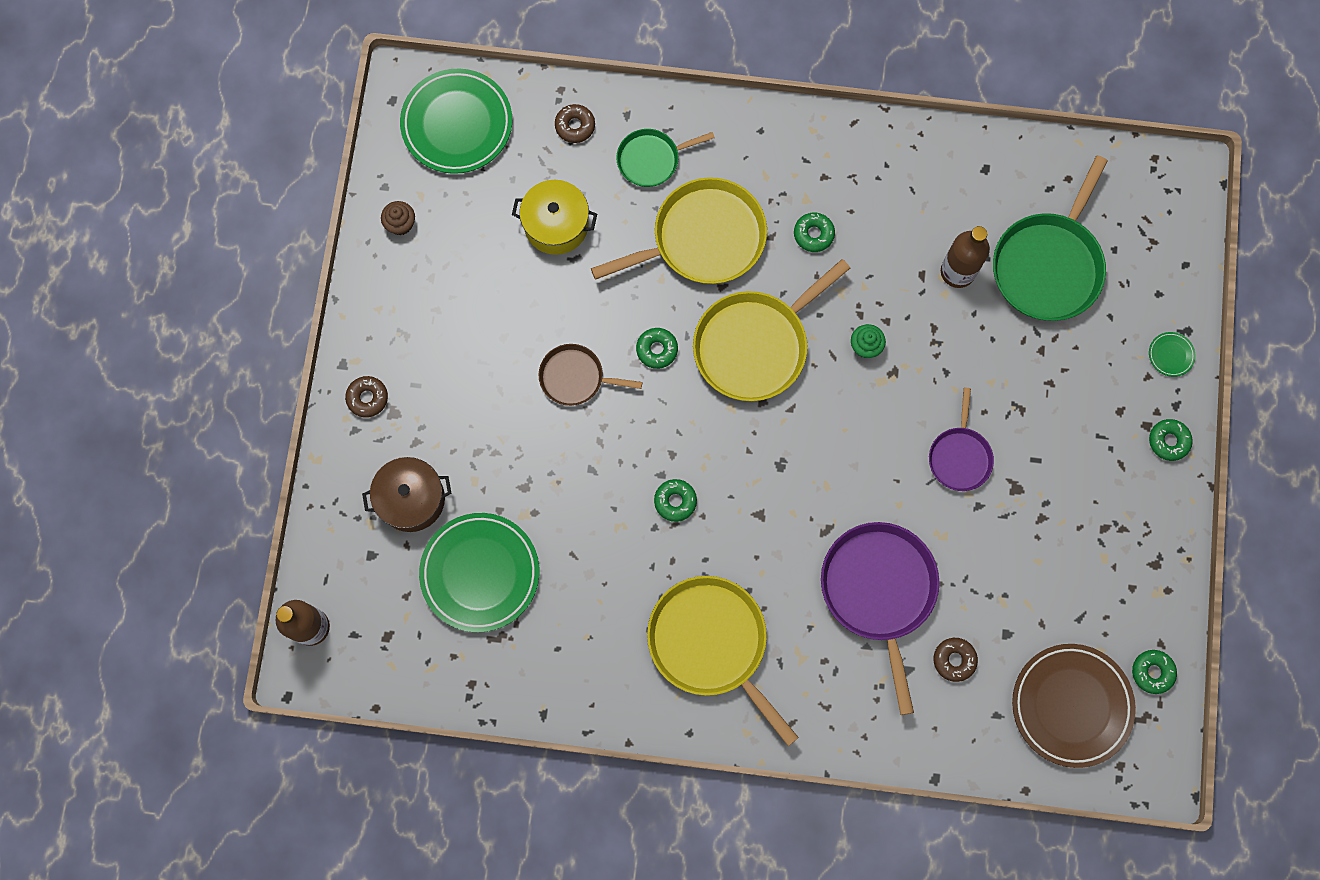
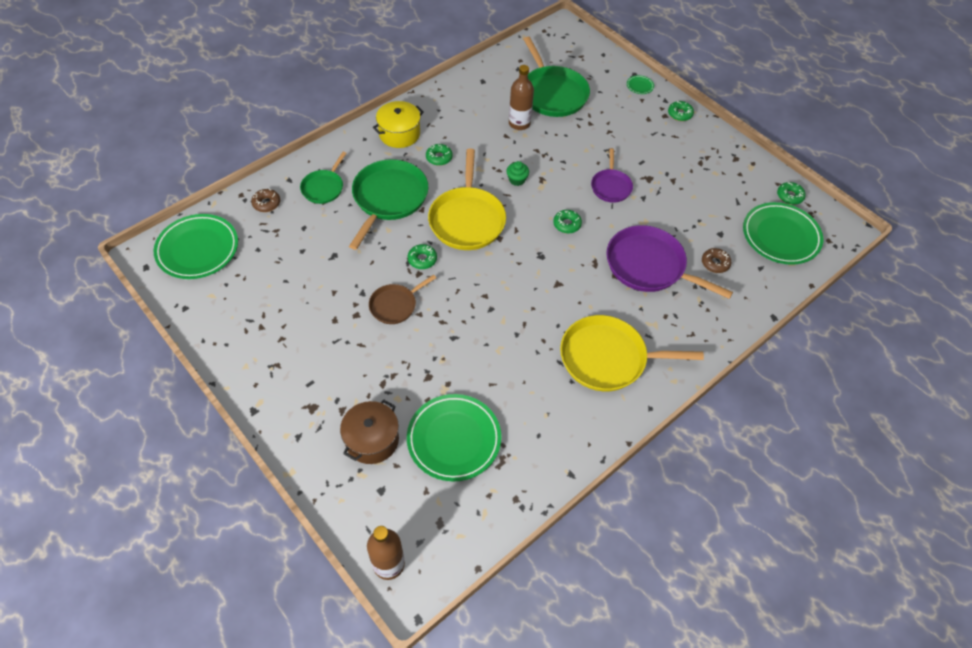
camera: 50 degrees left, 20 degrees down
(367, 398) = (288, 414): brown donut -> none
(400, 224) = (214, 317): brown cupcake -> none
(556, 225) = (305, 250): yellow pot -> yellow pot (399, 134)
(675, 501) = (512, 314): green donut -> green donut (567, 224)
(702, 239) = (388, 198): yellow pan -> green pan
(959, 456) = (611, 186): purple pan -> purple pan turned 45 degrees clockwise
(1071, 705) = (780, 236): brown plate -> green plate

